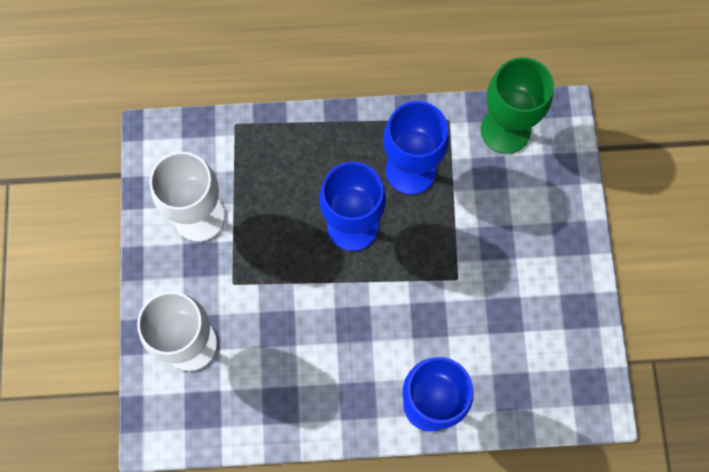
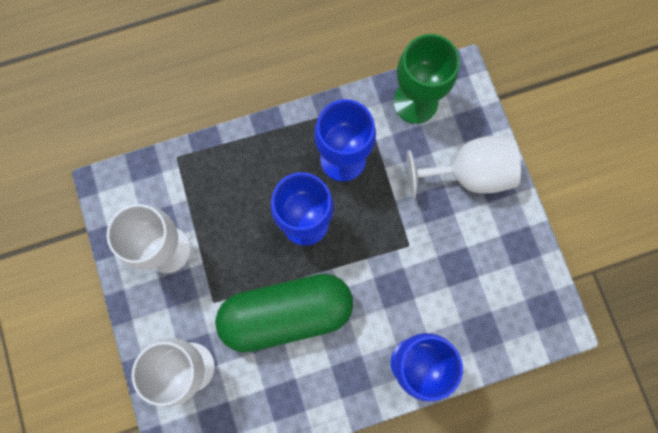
camera: 15 degrees left, 5 degrees up
(307, 315) = (286, 313): none -> green capsule
(543, 220) = (468, 173): none -> white goblet

